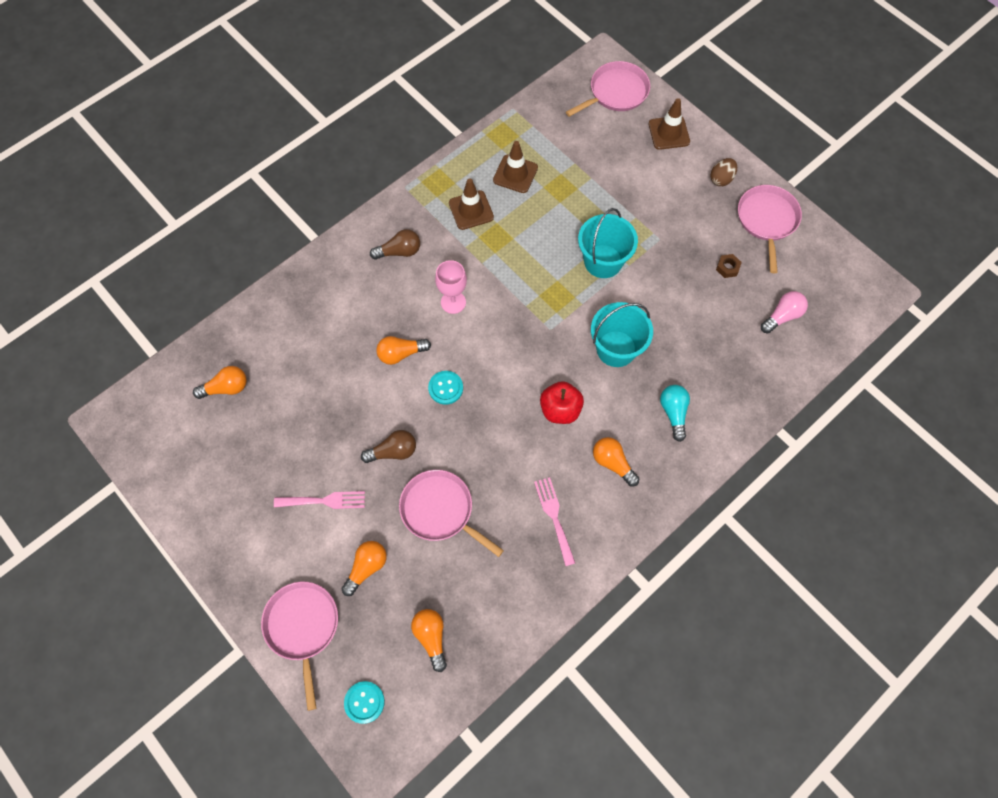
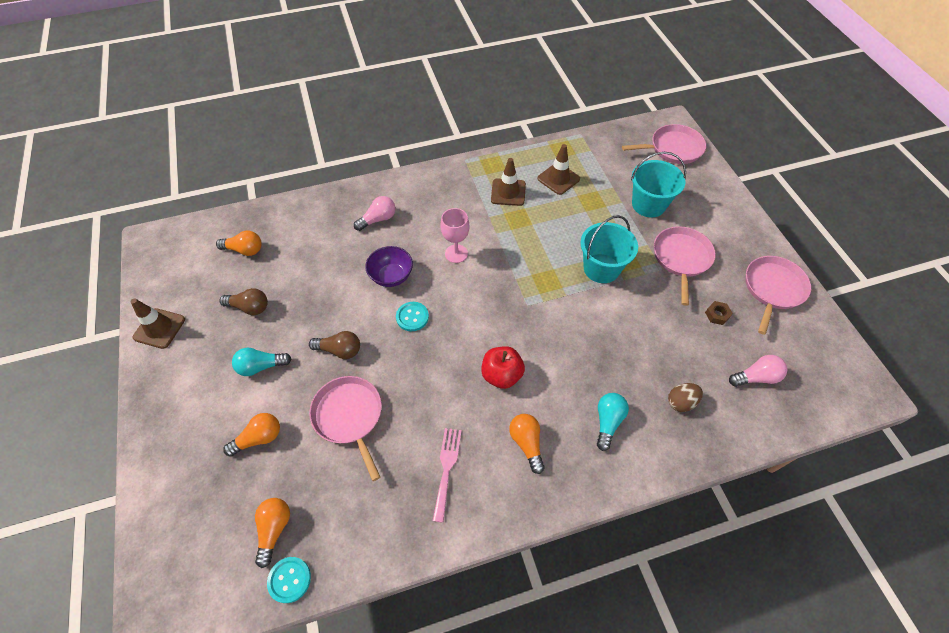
camera: 25 degrees right, 10 degrees down
(302, 626) = (176, 465): pink pan -> pink pan (681, 258)
(325, 501) = (261, 366): pink fork -> turquoise light bulb
(350, 295) = (378, 219): none -> pink light bulb
(364, 702) = (180, 562): turquoise button -> turquoise button (289, 580)
(399, 251) = (434, 202): brown light bulb -> brown light bulb (249, 307)
(401, 354) = (391, 276): orange light bulb -> purple bowl
(616, 349) = (579, 343): turquoise bucket -> turquoise bucket (648, 204)
(669, 133) = (707, 191): brown traffic cone -> brown traffic cone (159, 328)
(721, 179) = (741, 241): brown egg -> brown egg (681, 402)

